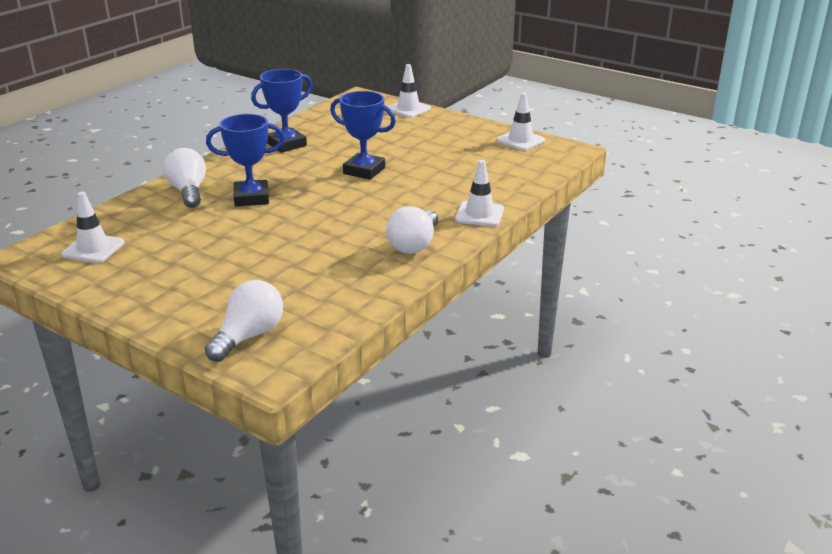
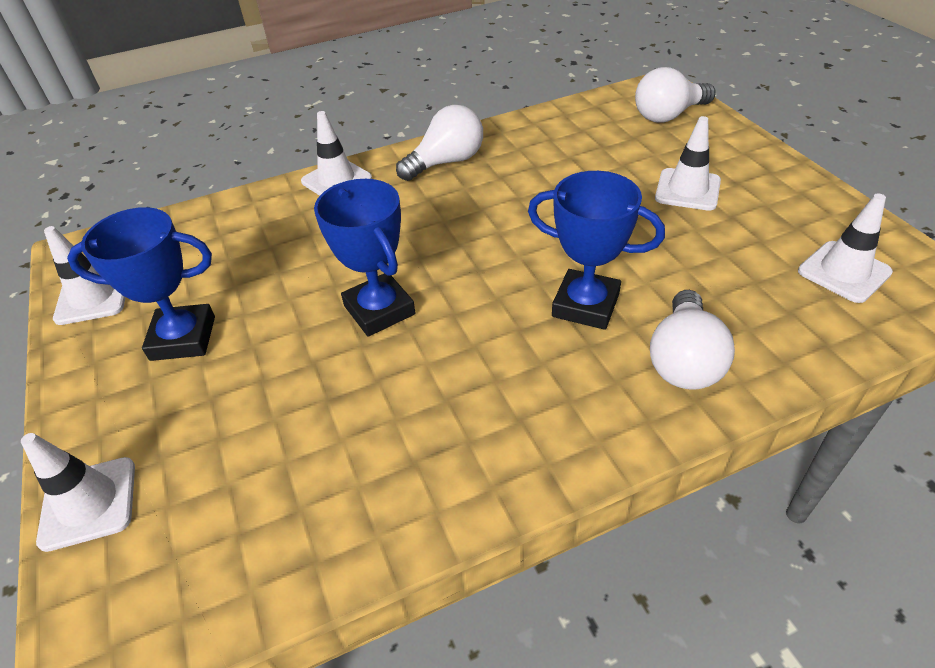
camera: 145 degrees left, 15 degrees up
(209, 272) = (687, 190): none -> white traffic cone
(286, 144) = (439, 455): blue trophy -> blue trophy (183, 338)

